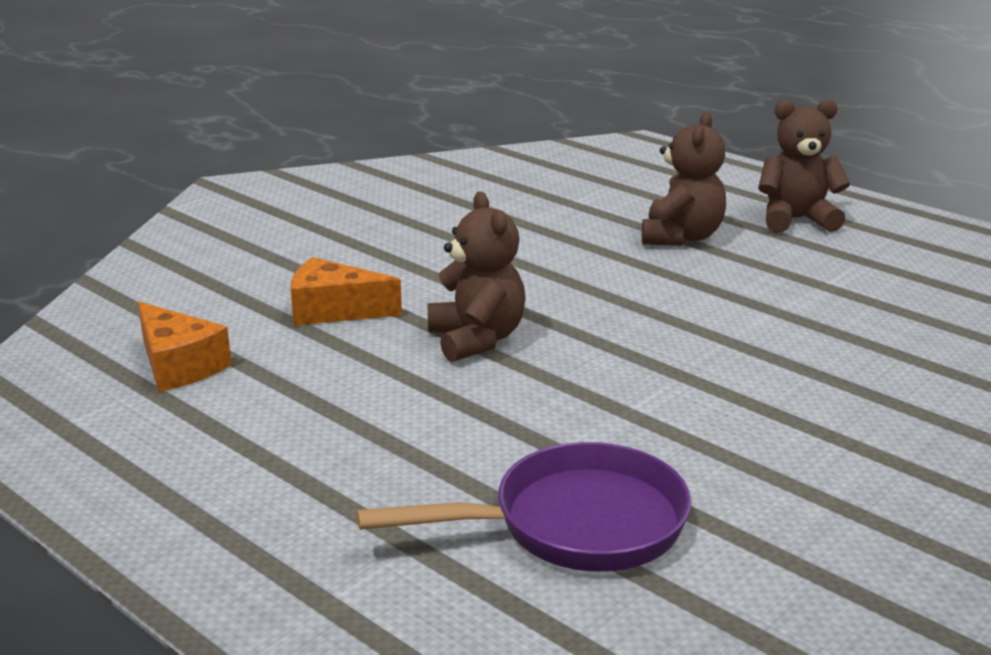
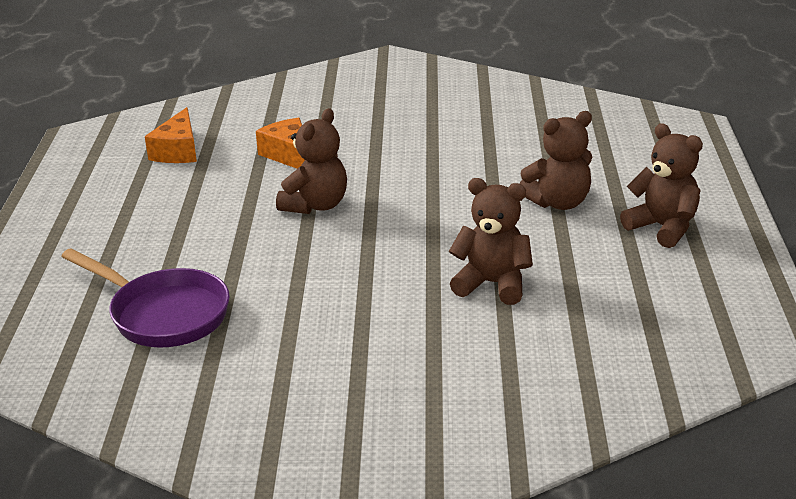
camera: 50 degrees right, 5 degrees up
(789, 320) = (492, 284): none -> brown teddy bear

